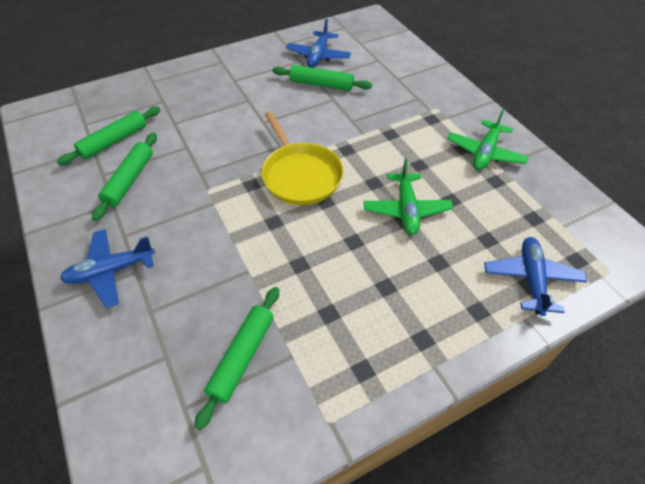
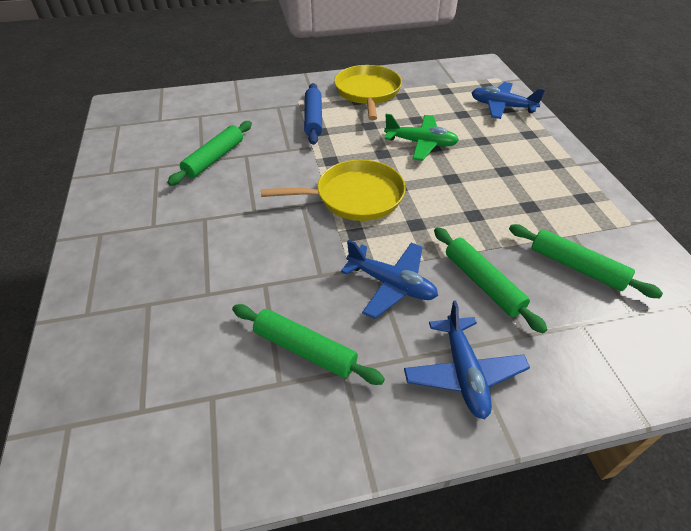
camera: 75 degrees left, 5 degrees down
(114, 141) = (209, 368): green rolling pin -> green rolling pin (482, 283)
(318, 56) = (158, 152): blue plane -> blue plane (391, 284)
(409, 125) = (313, 119): none -> blue rolling pin
(485, 153) = (368, 92): green plane -> yellow pan

